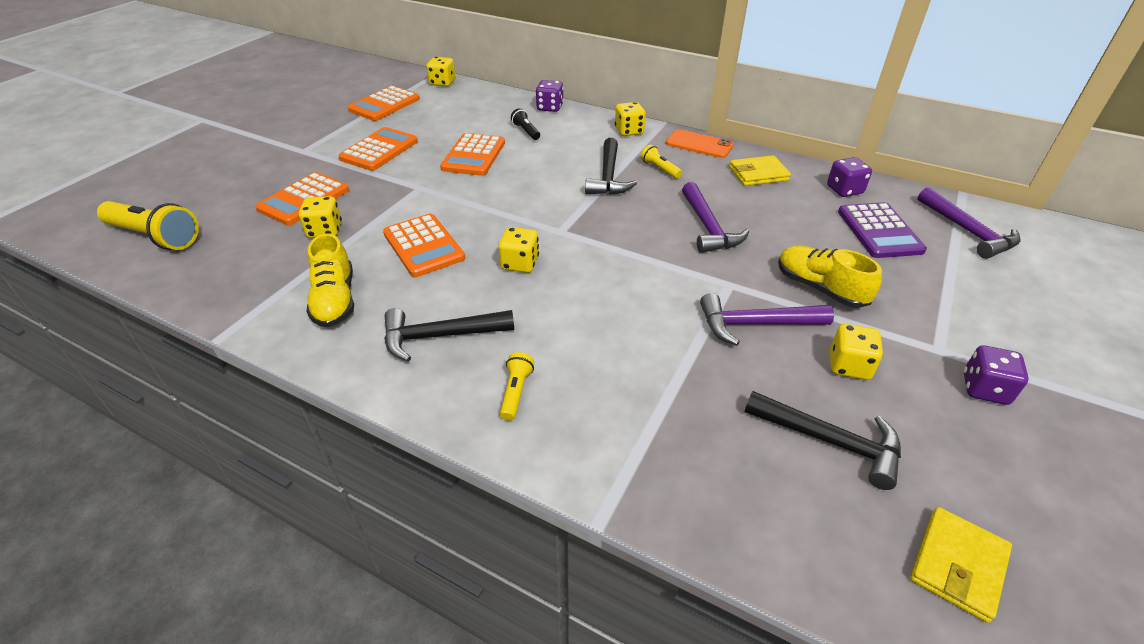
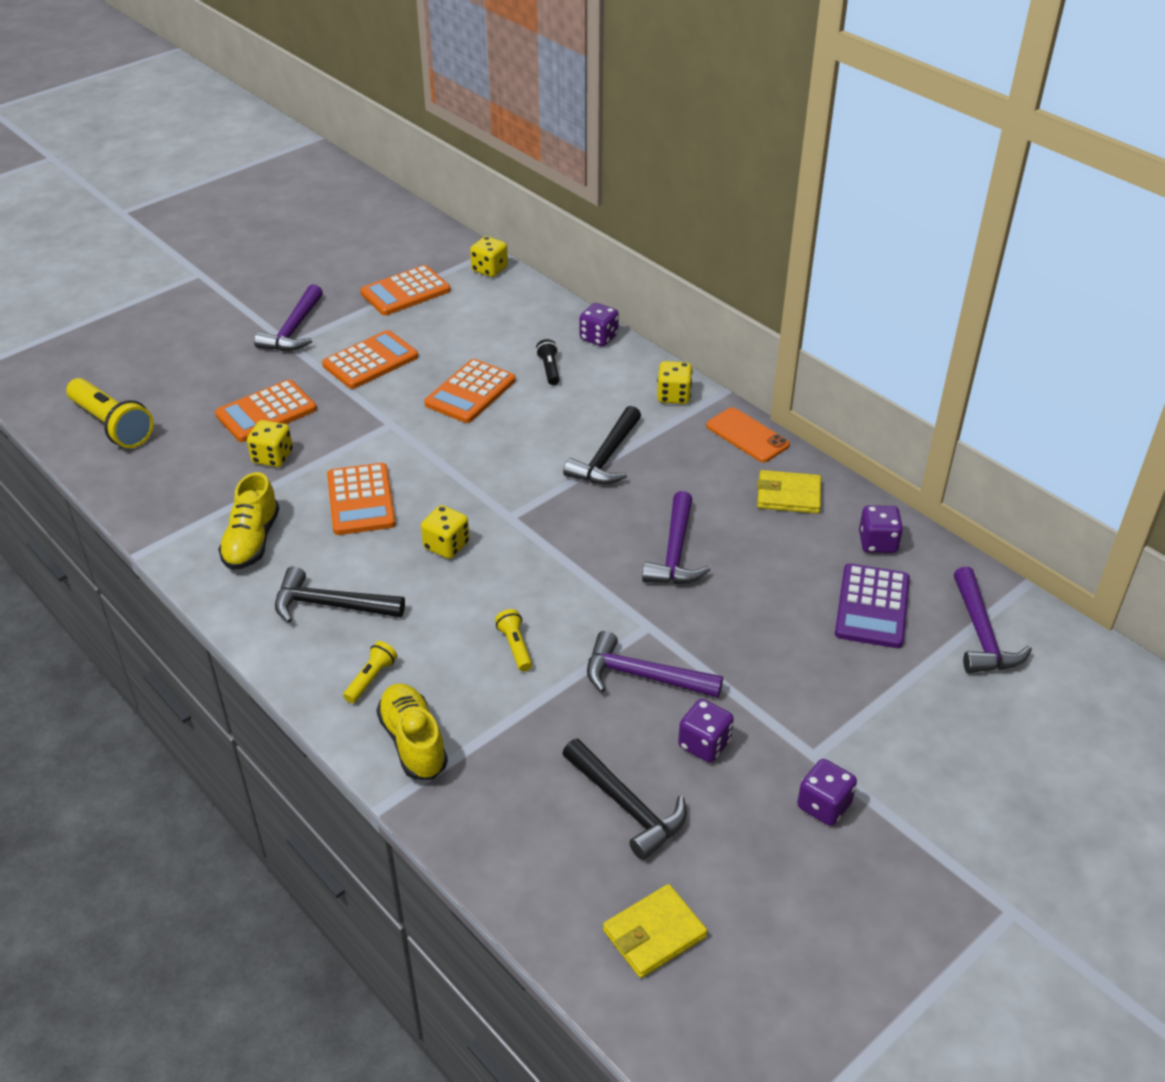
camera: 20 degrees right, 0 degrees up
(303, 141) = (294, 330): none -> purple hammer
(660, 169) = (674, 461): yellow flashlight -> yellow flashlight (515, 646)
(820, 288) = (743, 656): yellow shoe -> yellow shoe (413, 742)
(849, 366) = (704, 744): yellow dice -> purple dice

